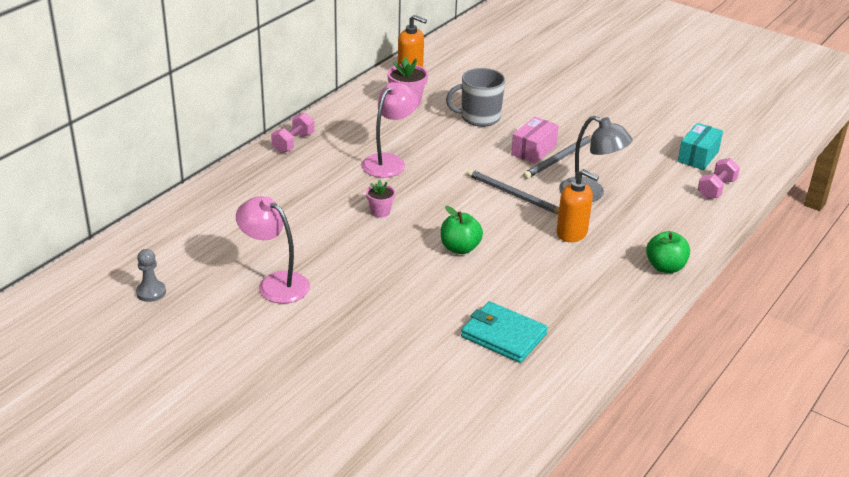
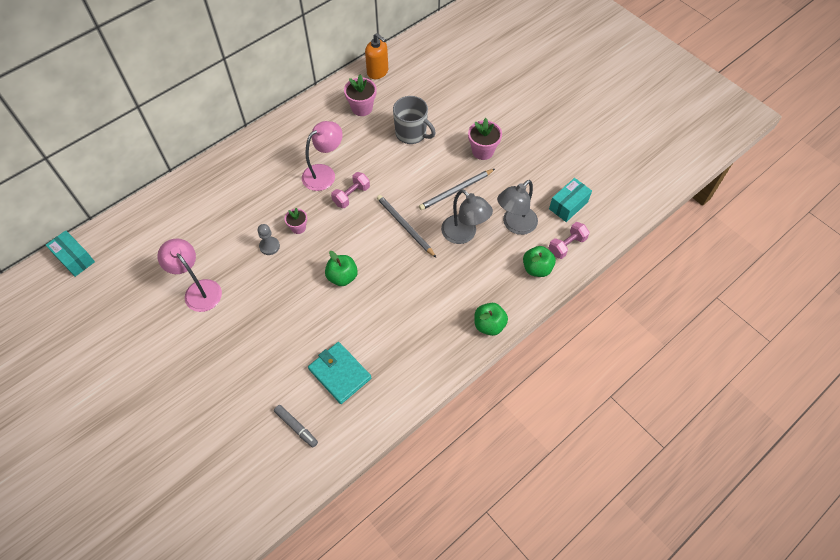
camera: 15 degrees right, 25 degrees up
(86, 275) = (75, 258): none -> turquoise box
(151, 292) = (112, 283): grey pawn -> grey pawn (269, 246)
(293, 143) = (261, 142): pink dumbbell -> pink dumbbell (351, 195)
(473, 394) = (296, 427): none -> grey marker
(479, 117) = (411, 133): grey mug -> grey mug turned 150 degrees counterclockwise
(533, 150) = (439, 178): pink box -> none
(572, 123) = (482, 151): none -> pink flower pot
(572, 233) = (432, 275): orange soap dispenser -> none
(646, 179) = (515, 225): none -> grey lamp
(693, 212) = (537, 268): none -> green apple

